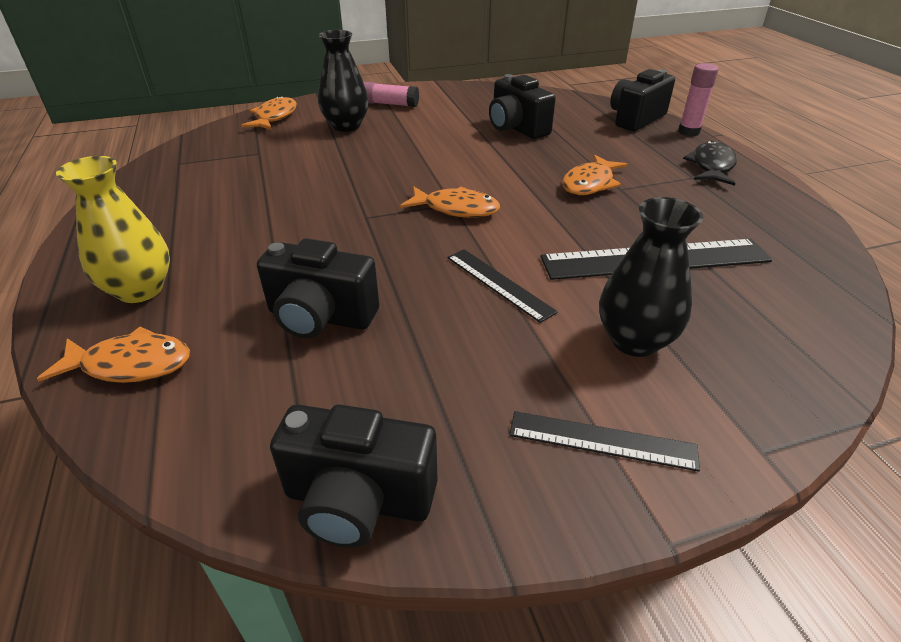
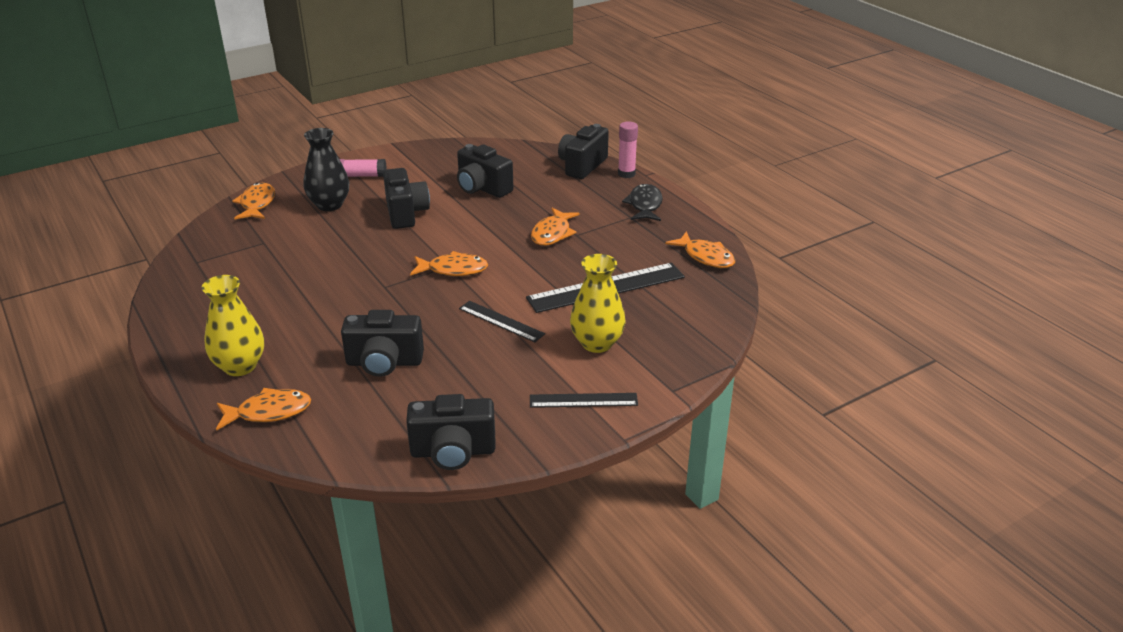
camera: 15 degrees left, 5 degrees down
(423, 143) = (406, 213): none -> black camera
(634, 340) = (597, 343): black vase -> yellow vase
(800, 238) = (705, 257): none -> orange fish

